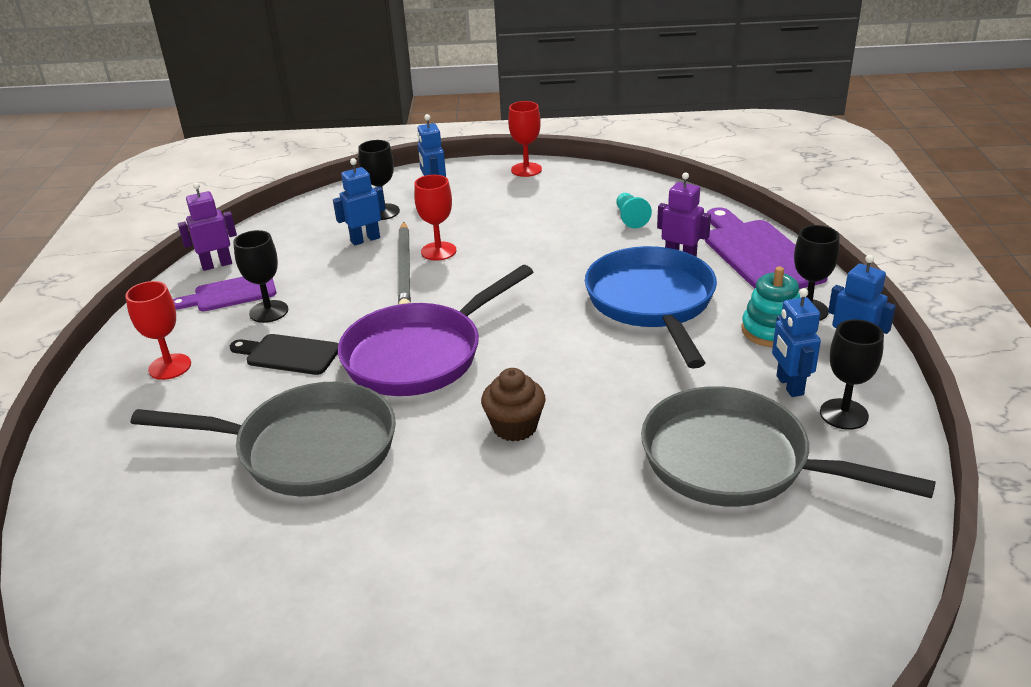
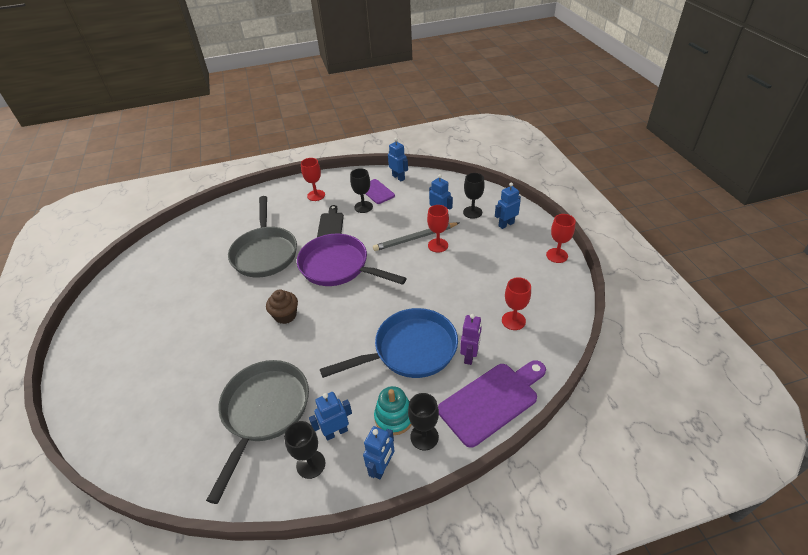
camera: 75 degrees right, 10 degrees up
(217, 265) = (398, 177): purple robot -> blue robot
(630, 218) = (513, 321): turquoise pawn -> red goblet

